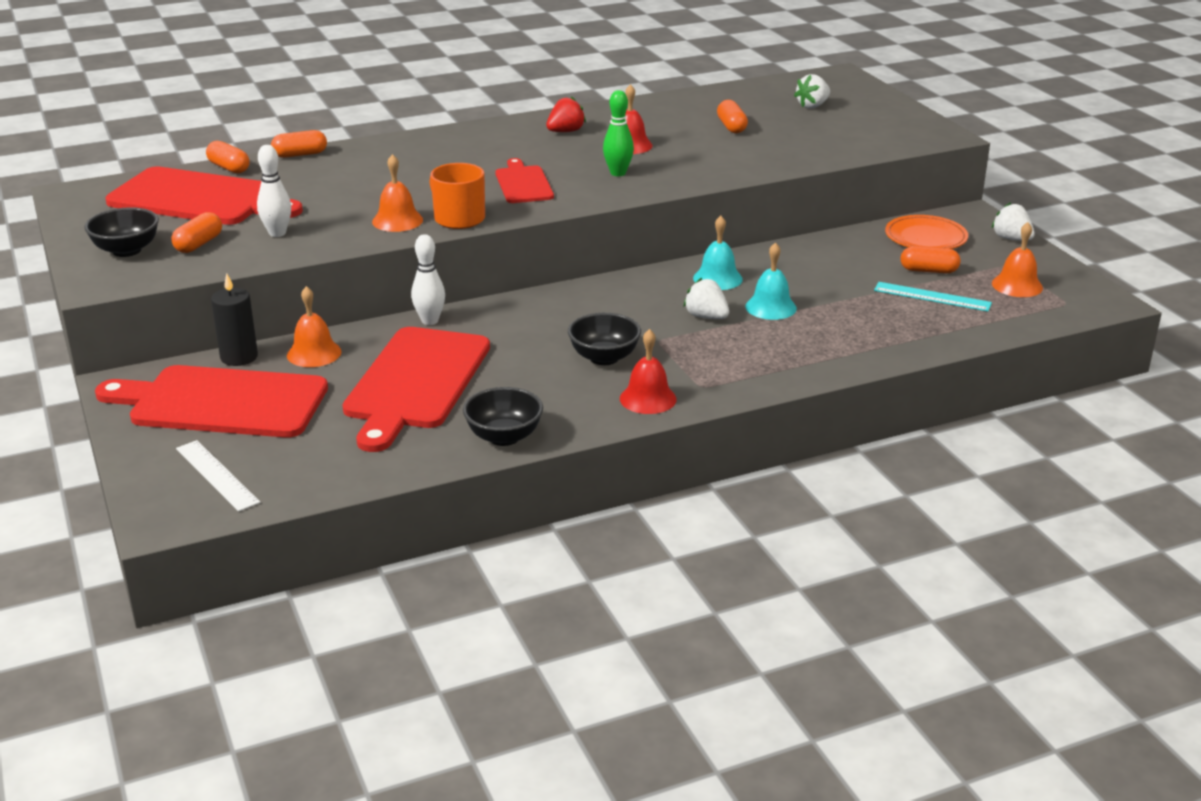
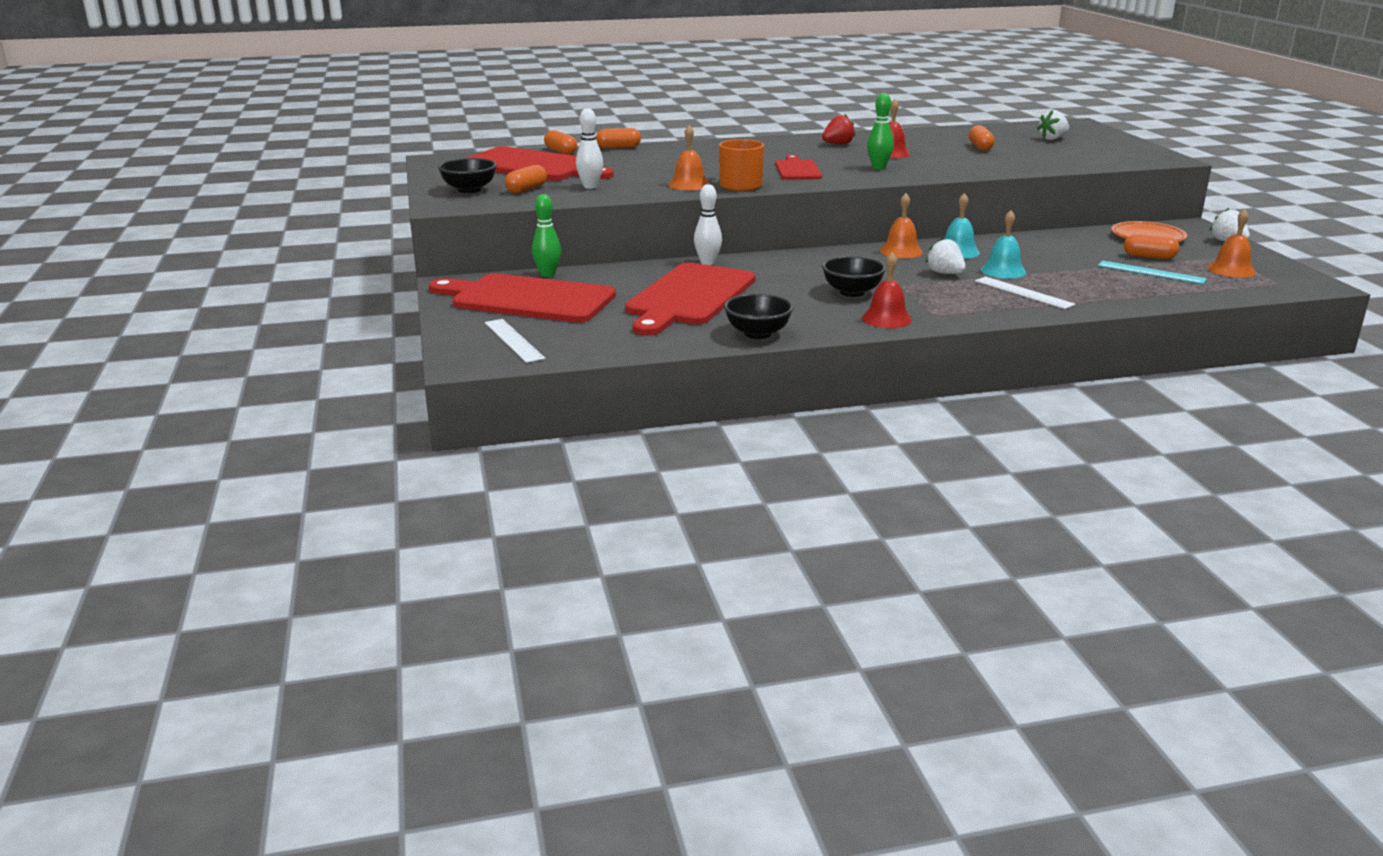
camera: 10 degrees right, 5 degrees down
(239, 357) = (547, 274): black candle -> green bowling pin
(314, 353) = (608, 276): orange bell -> orange bell (901, 251)
(796, 342) = (1023, 292): none -> white ruler

